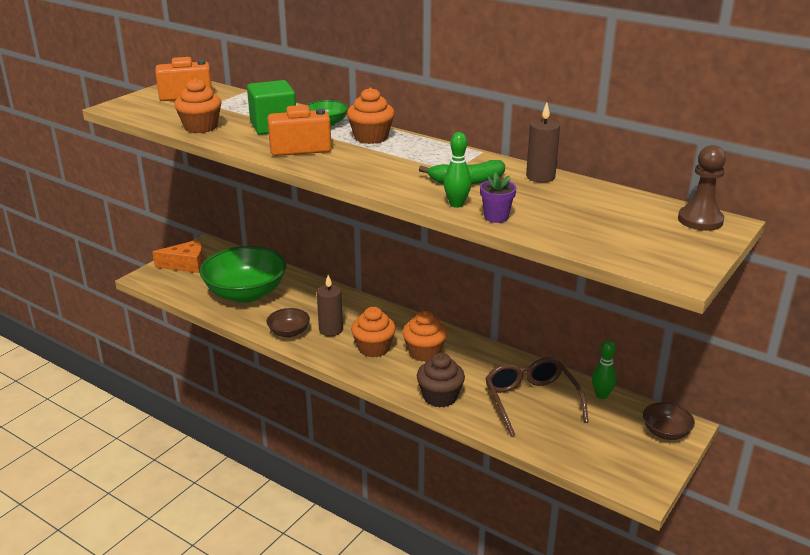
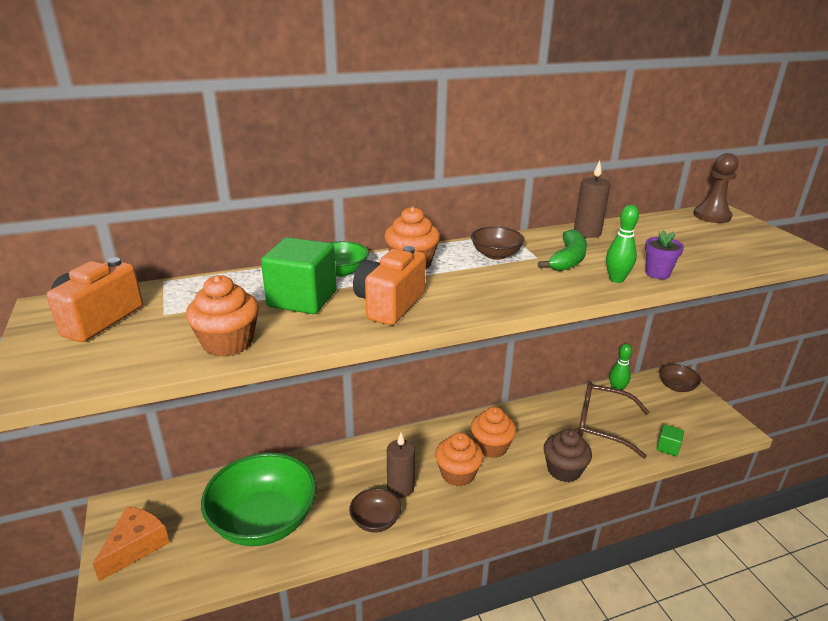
camera: 55 degrees left, 0 degrees up
(431, 157) = (496, 255): none -> brown bowl
(547, 448) = (668, 447): none -> green cube

